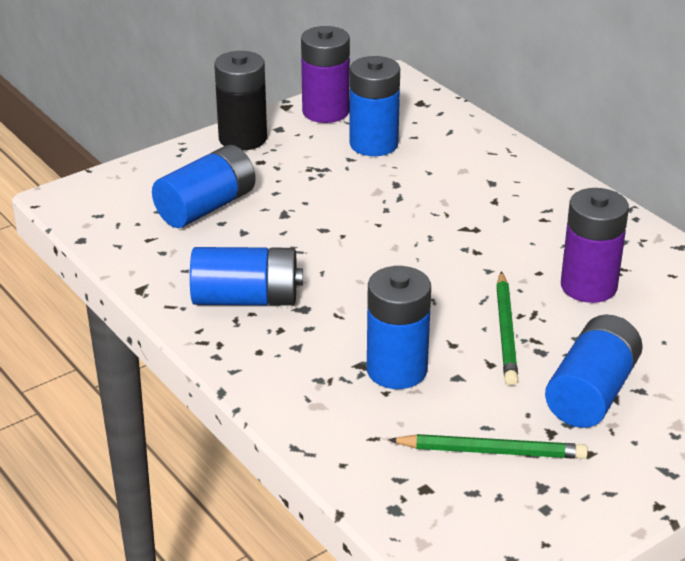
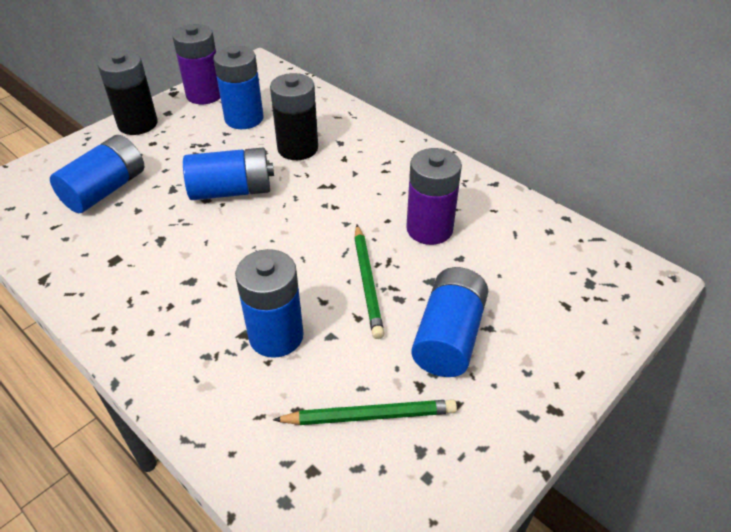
camera: 10 degrees left, 10 degrees up
(246, 299) = (139, 277): blue battery -> blue battery (231, 191)
(438, 184) = (297, 148): none -> black battery

